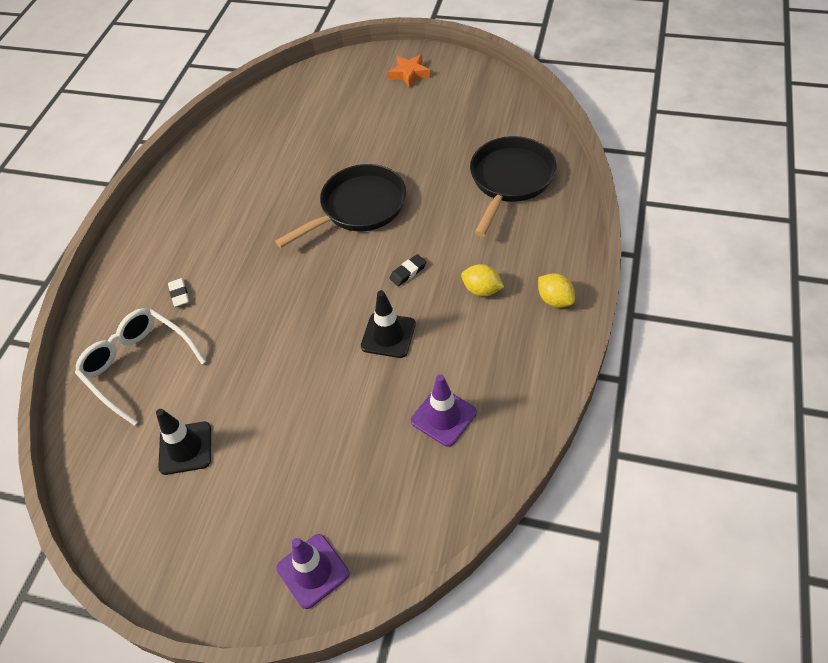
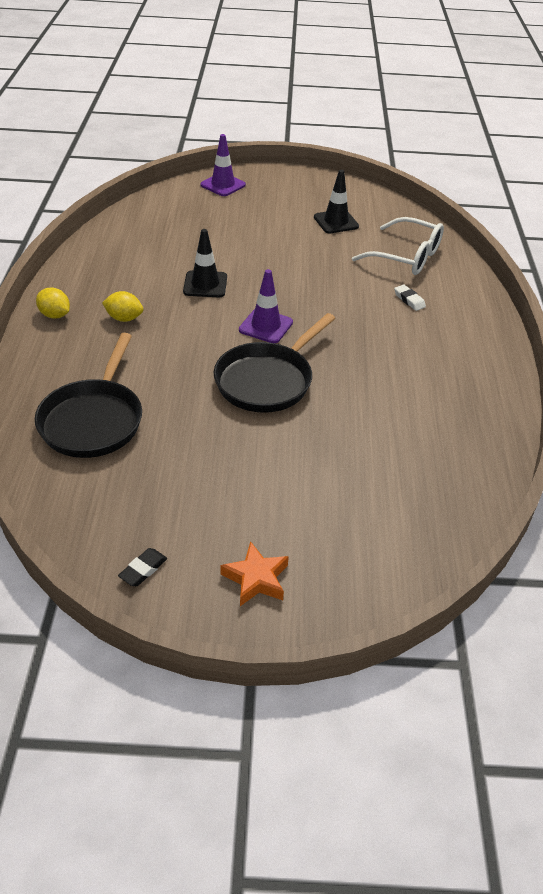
camera: 160 degrees right, 10 degrees down
(408, 272) = (198, 327): black eraser -> black eraser (143, 569)
(443, 416) = (150, 245): purple traffic cone -> purple traffic cone (266, 326)

